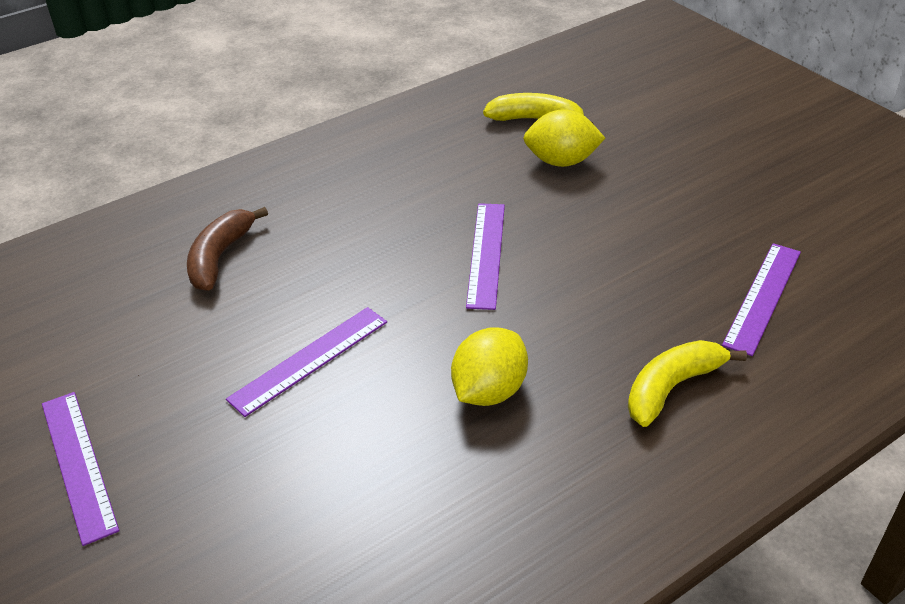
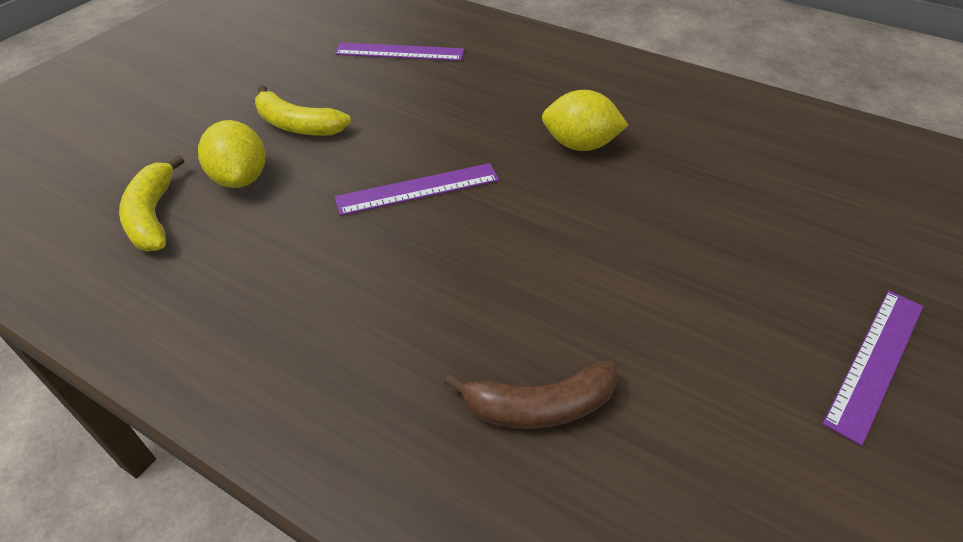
camera: 115 degrees left, 5 degrees up
(309, 360) = (629, 254): purple ruler -> none
(671, 387) = (515, 73): yellow banana -> yellow banana (298, 125)

